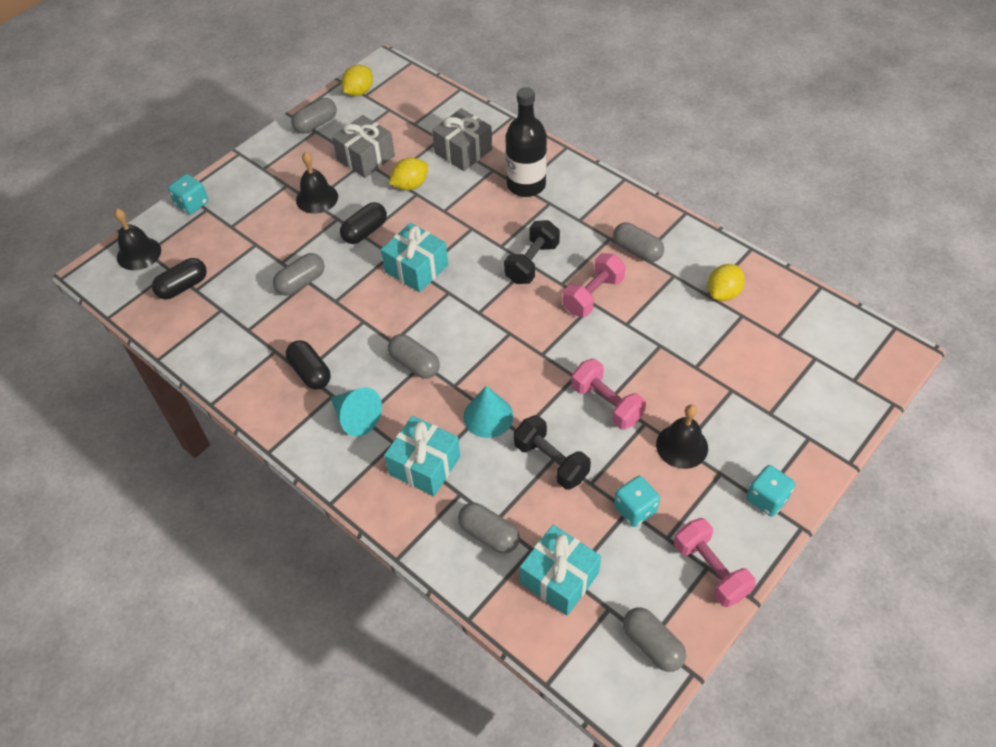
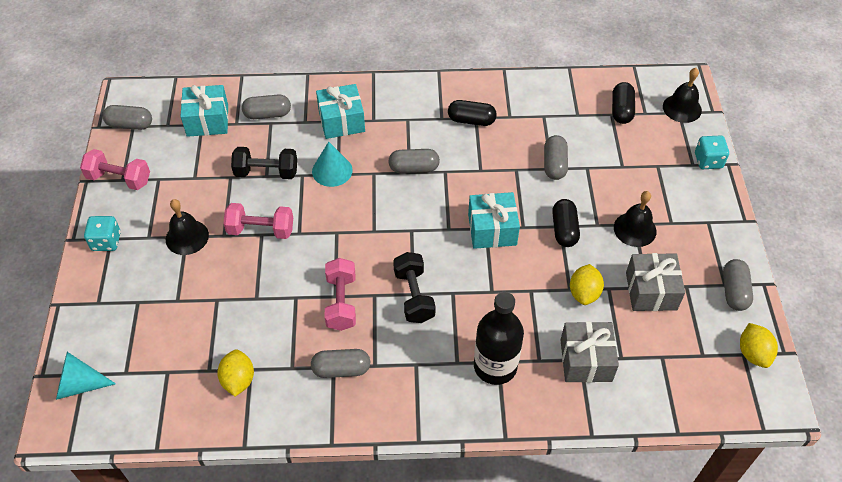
camera: 135 degrees right, 0 degrees up
(356, 417) = (412, 117): turquoise cone -> turquoise cone (79, 385)
(635, 509) = (190, 181): turquoise dice -> none

